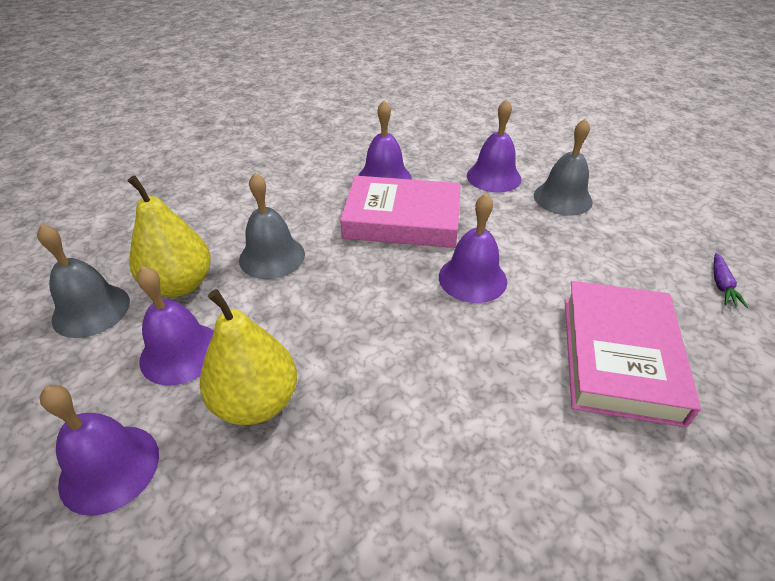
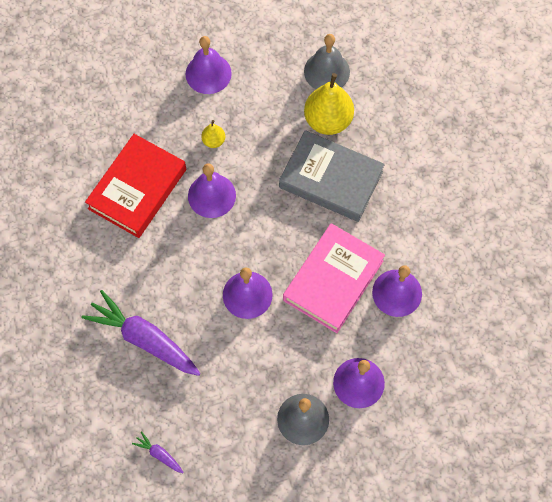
camera: 115 degrees right, 25 degrees up
(180, 353) = (267, 112): purple bell -> purple bell (211, 195)
(256, 402) = (214, 141): yellow pear -> yellow pear, size x0.48
(272, 257) = (331, 179): grey bell -> grey book
(399, 479) = (137, 189): none -> red book
(619, 357) = (144, 339): pink book -> purple carrot

